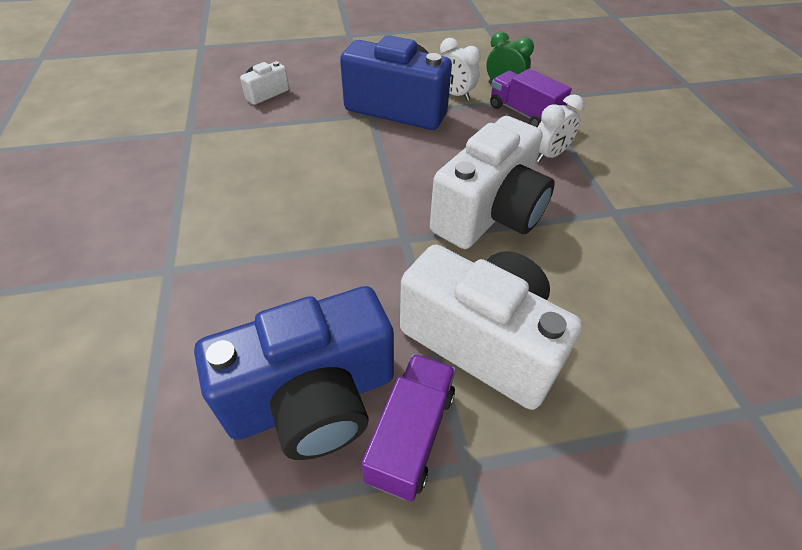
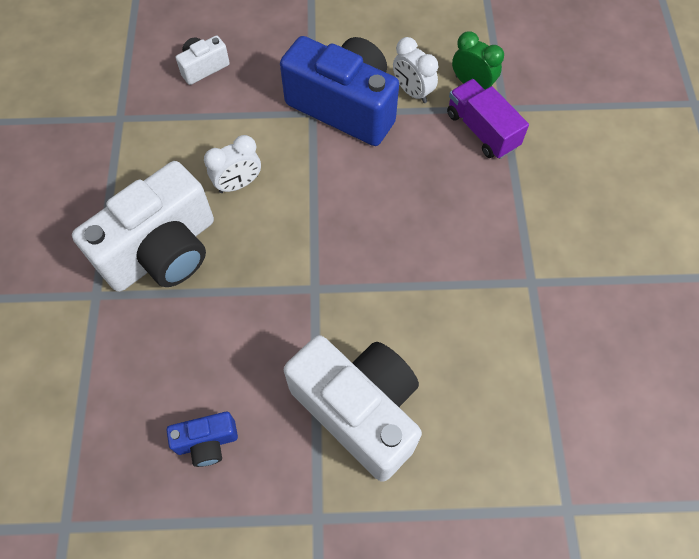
camera: 10 degrees right, 15 degrees up
(313, 399) = (207, 442): blue camera -> blue camera, size x0.45
(411, 435) = (279, 486): purple truck -> none
(489, 214) = (404, 268): white camera -> white camera (162, 251)
(549, 155) = (490, 197): white clock -> white clock (238, 184)

